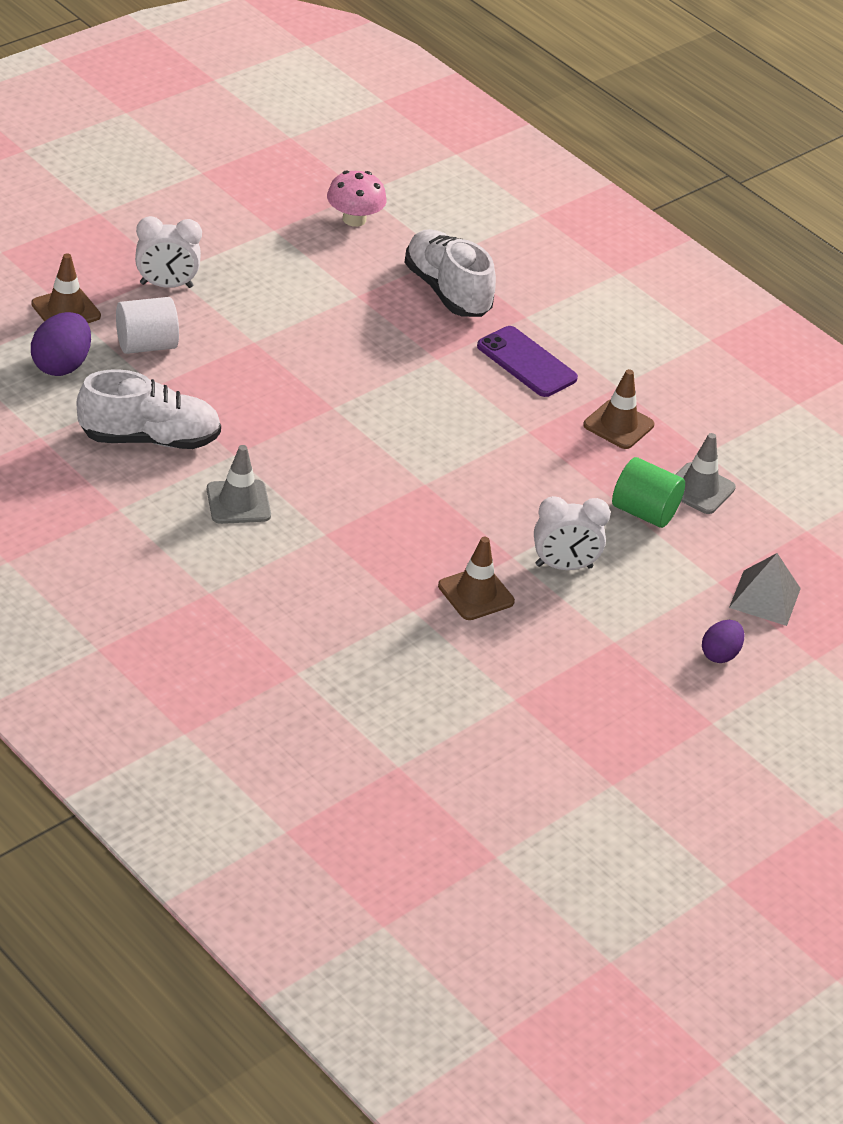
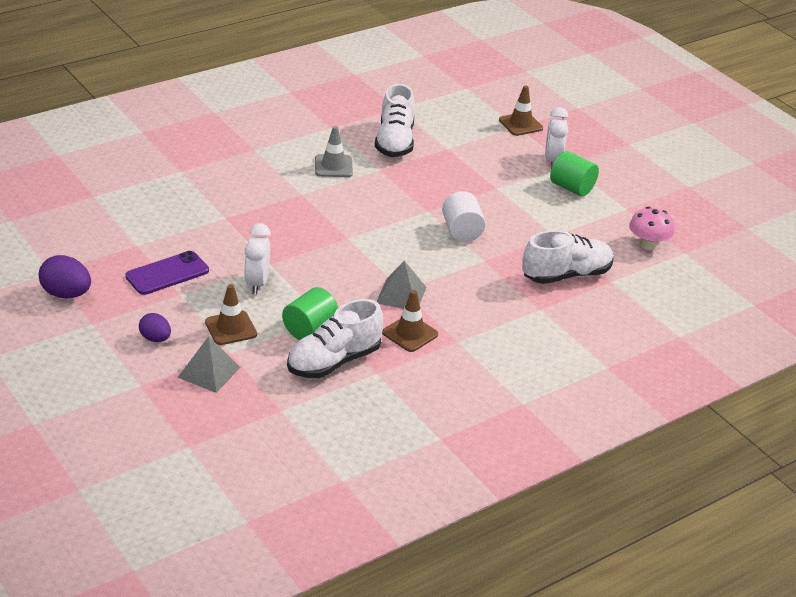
camera: 100 degrees right, 5 degrees down
(61, 365) = (465, 119): purple egg -> purple egg (66, 294)
(146, 345) = (488, 148): white cylinder -> white cylinder (462, 231)
(235, 272) = (572, 188): none -> green cylinder
(476, 594) = (236, 243): brown traffic cone -> brown traffic cone (231, 328)
(526, 362) = (483, 300): purple phone -> purple phone (167, 273)
(540, 432) = (401, 295): none -> grey pyramid
(699, 489) = (334, 361): grey traffic cone -> white shoe

